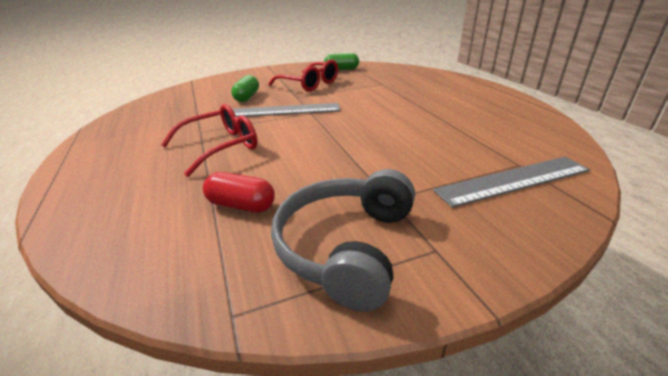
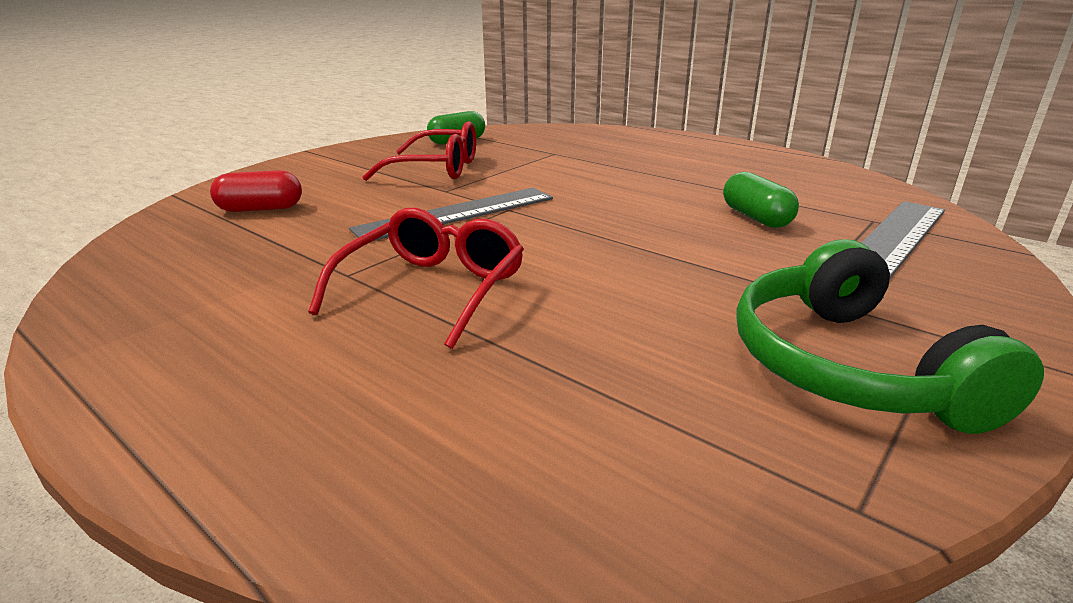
camera: 30 degrees left, 5 degrees down
(241, 205) = (619, 363): red capsule -> red capsule (261, 209)
(247, 97) = (351, 205): green capsule -> green capsule (756, 218)
(346, 246) = (848, 366): grey headphones -> green headphones

